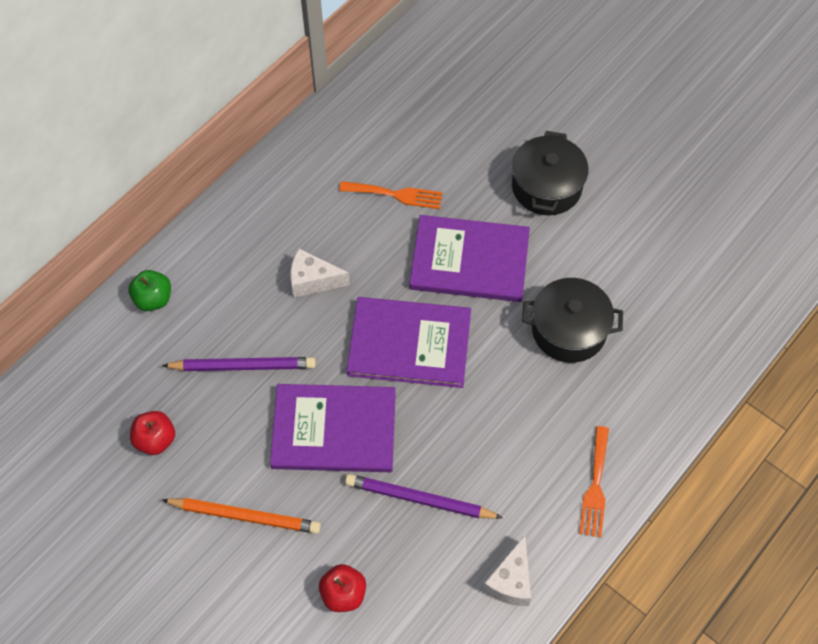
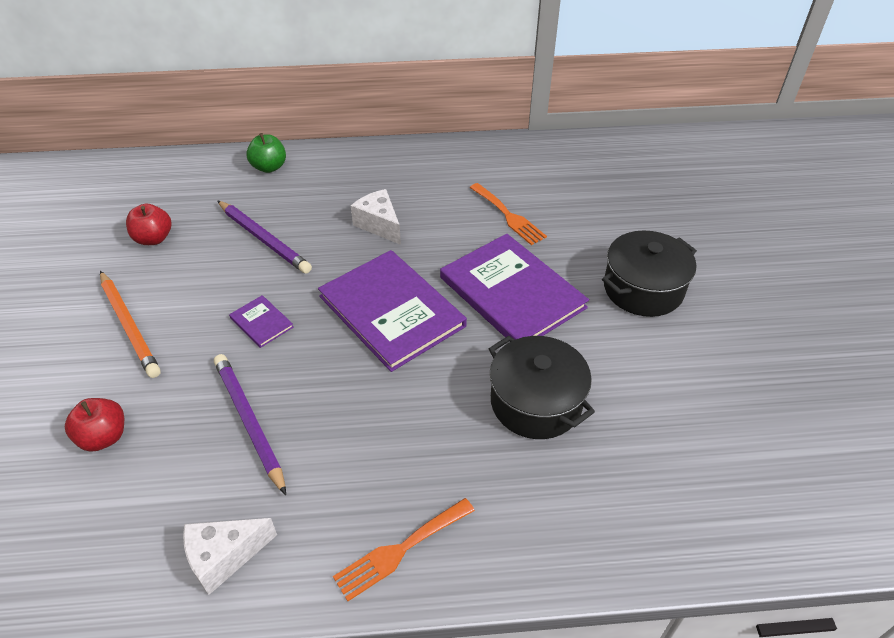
camera: 45 degrees right, 15 degrees down
(334, 430) = (261, 322): purple book -> purple book, size x0.43

